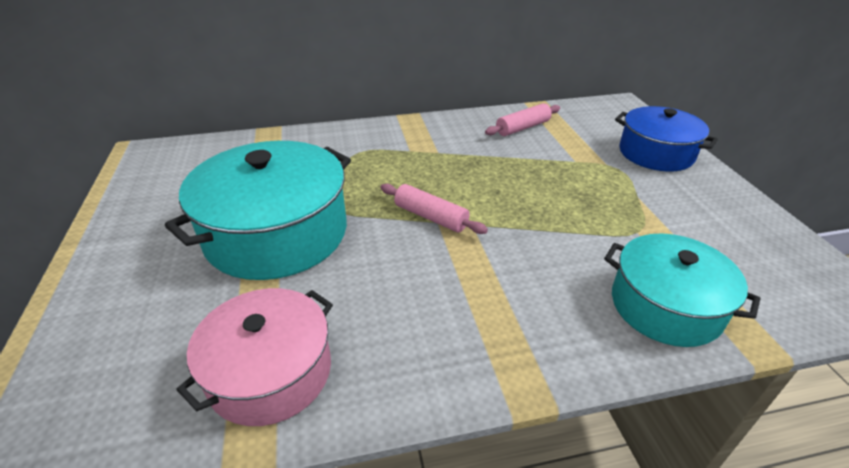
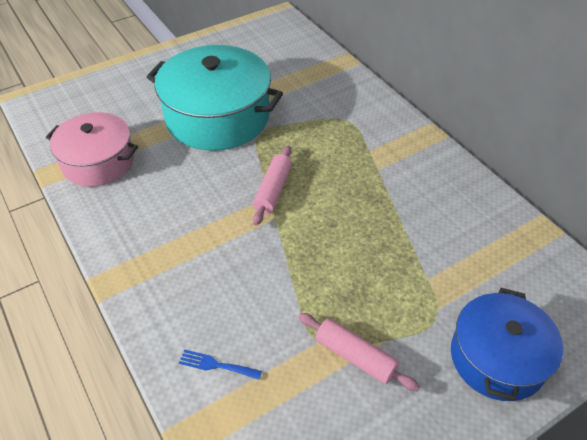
camera: 70 degrees right, 10 degrees up
(523, 128) = (473, 223): pink rolling pin -> pink rolling pin (355, 356)
(665, 306) = (216, 365): turquoise pot -> blue fork

